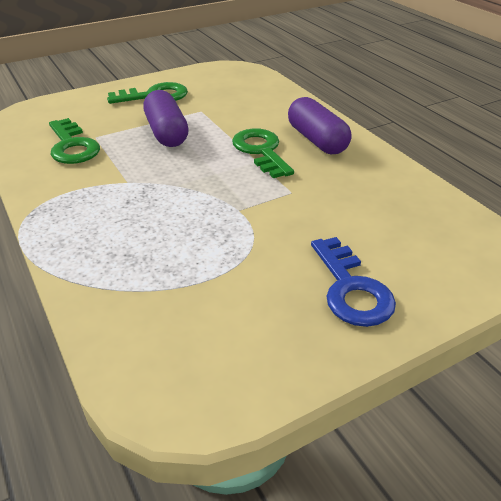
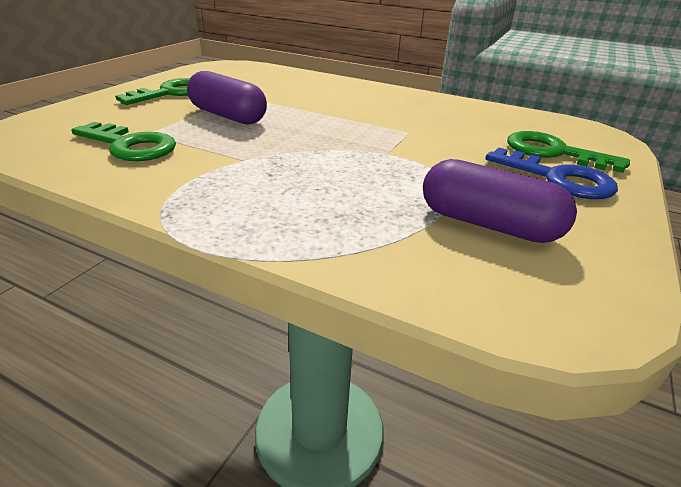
camera: 35 degrees left, 5 degrees down
(261, 151) = (340, 111): green key -> green key (553, 152)
(317, 140) = (374, 97): purple capsule -> purple capsule (488, 224)

